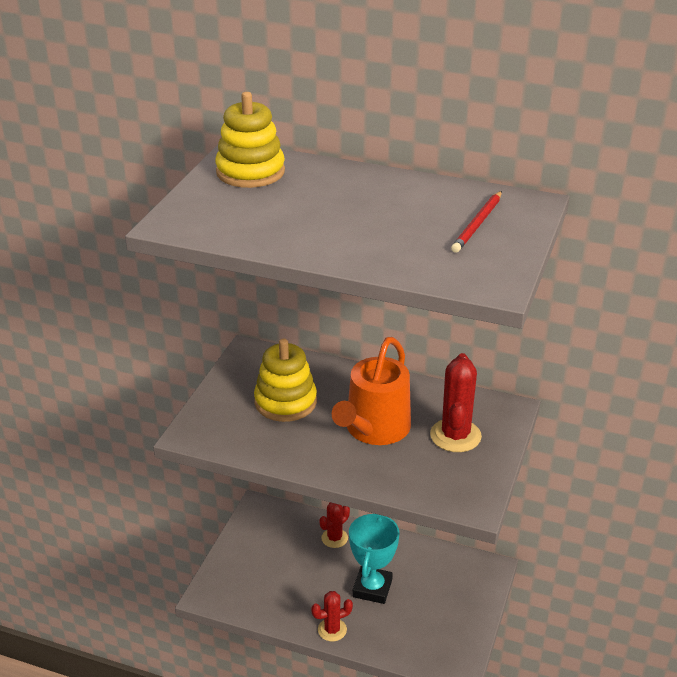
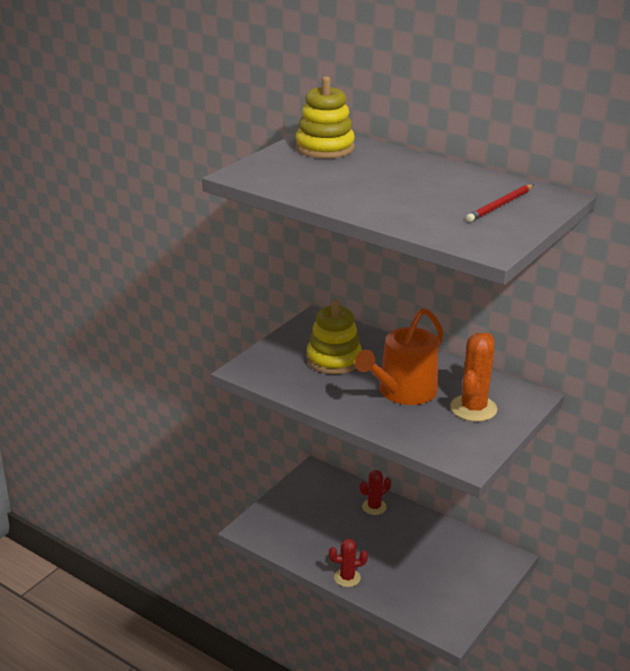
camera: 15 degrees right, 5 degrees down
(372, 588) = (394, 552): turquoise trophy -> none
(455, 436) = (473, 408): red cactus -> orange cactus

